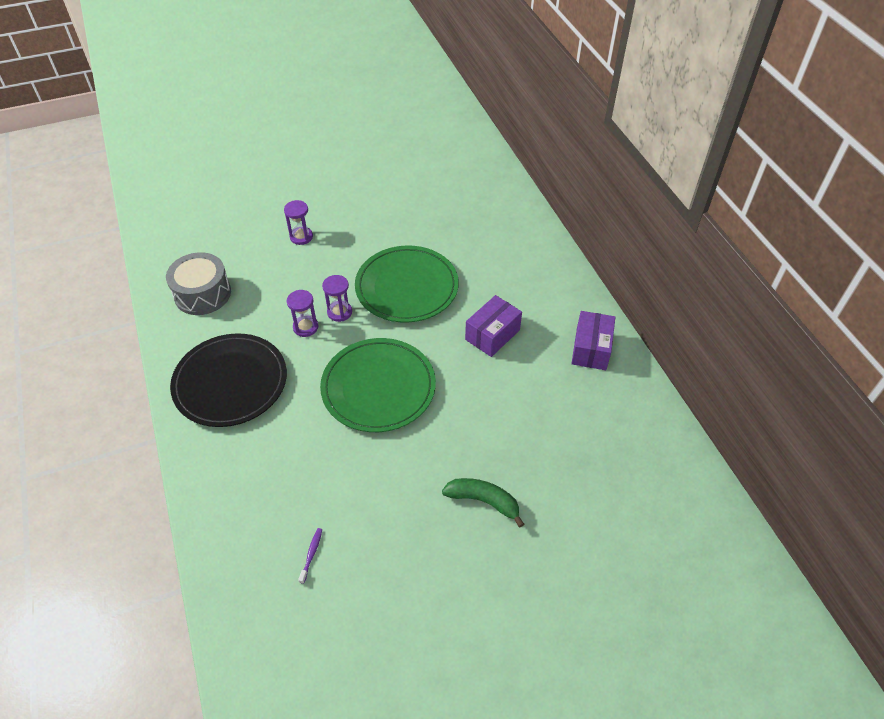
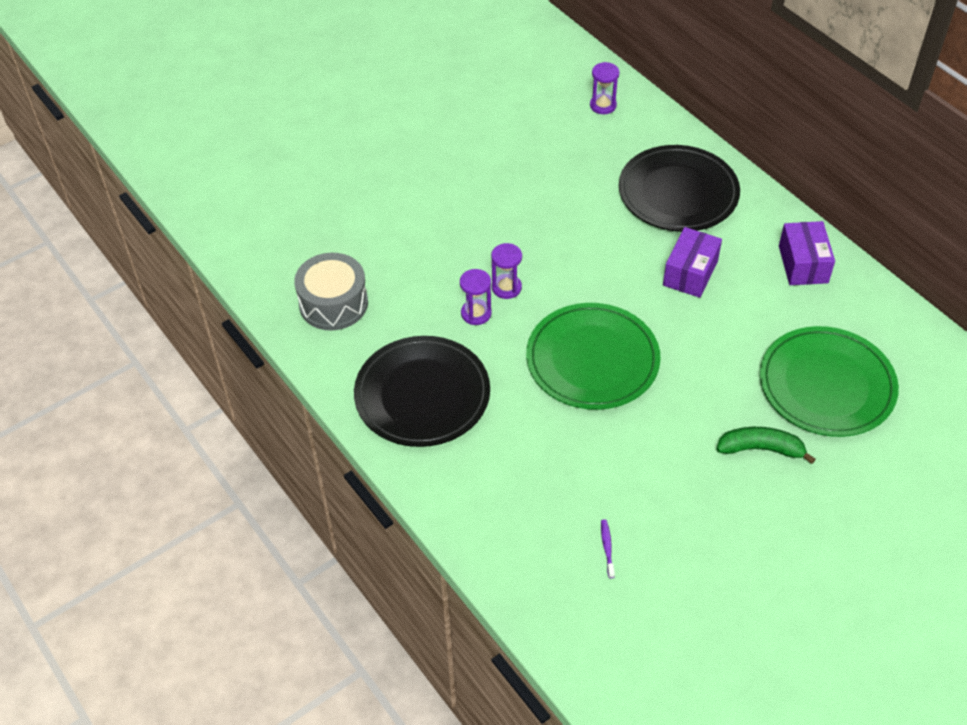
camera: 15 degrees left, 0 degrees up
(301, 237) = (415, 210): purple hourglass -> purple hourglass (603, 105)
(407, 287) = (569, 242): green plate -> green plate (826, 385)
(512, 267) = (678, 193): none -> black plate

